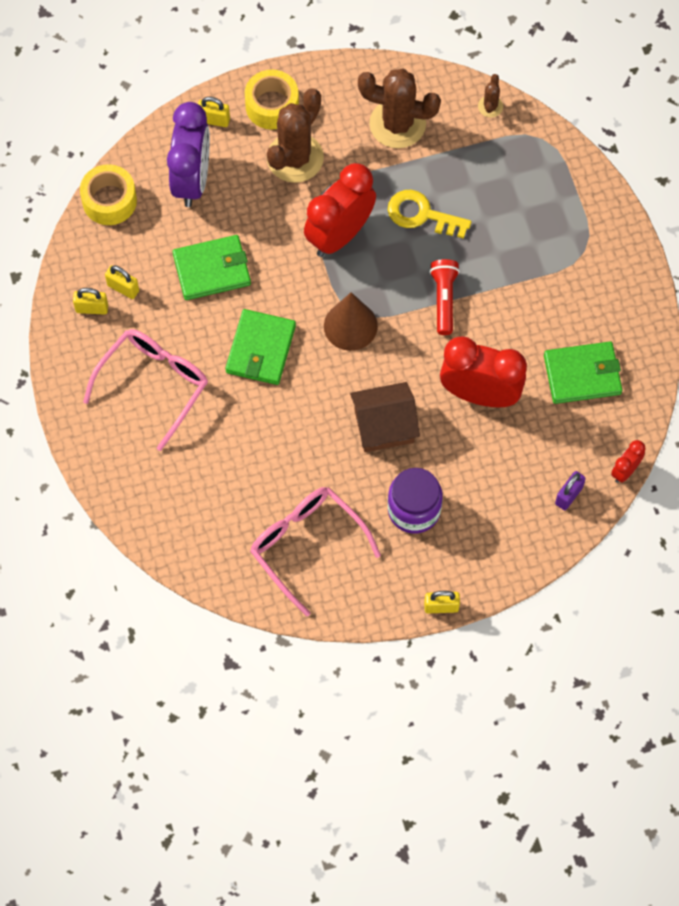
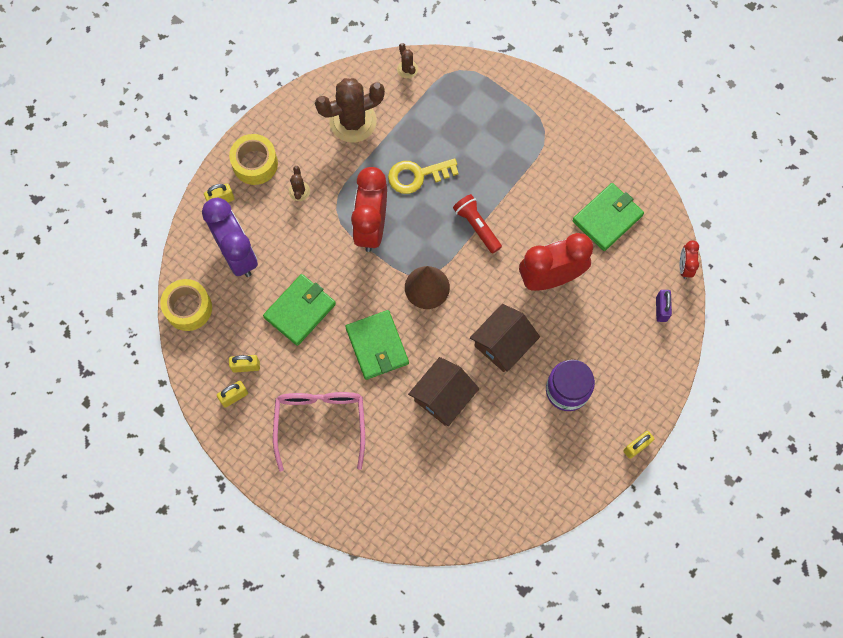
camera: 35 degrees left, 5 degrees up
(288, 437) = (443, 397): none -> brown house
(295, 158) = (299, 191): brown cactus -> brown cactus, size x0.45
(306, 545) = (513, 467): pink glasses -> none

